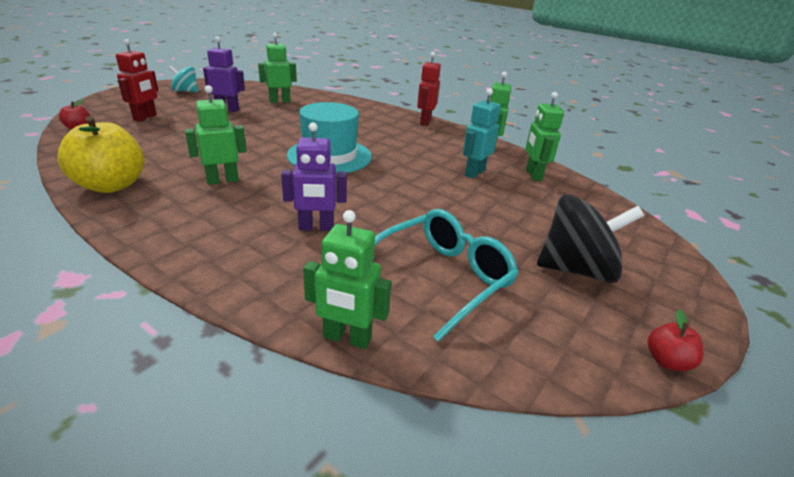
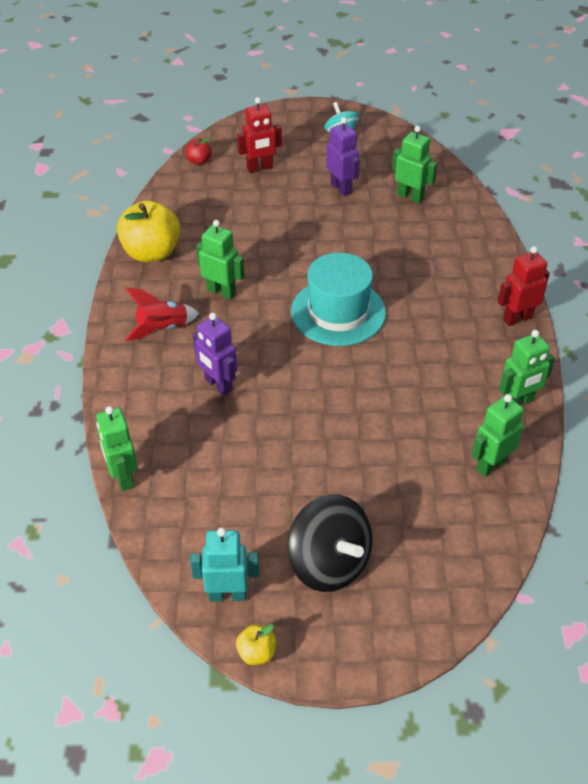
camera: 55 degrees right, 15 degrees up
(204, 221) = (162, 329): none -> red rocket
(441, 278) = (229, 488): turquoise glasses -> none
(474, 173) = (434, 420): turquoise robot -> turquoise robot (227, 594)
(667, 361) = (256, 653): red apple -> yellow apple

